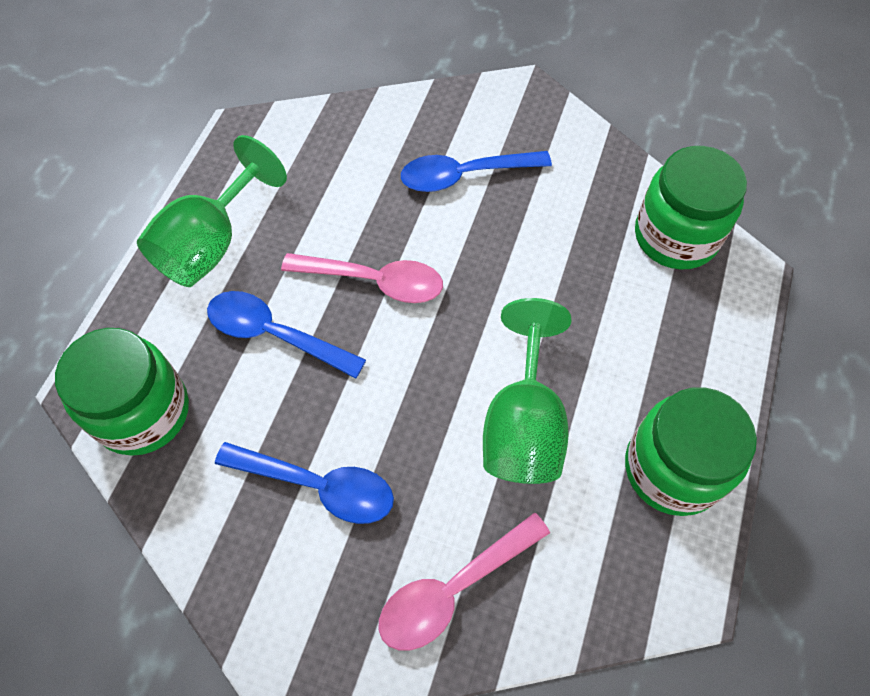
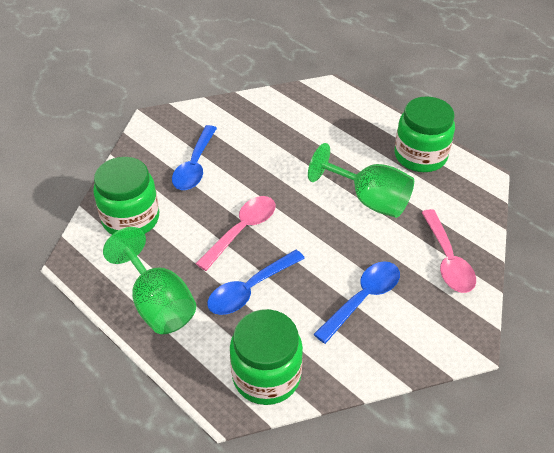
camera: 65 degrees left, 15 degrees down
(675, 236) = (293, 102): green jar -> green jar (131, 218)

